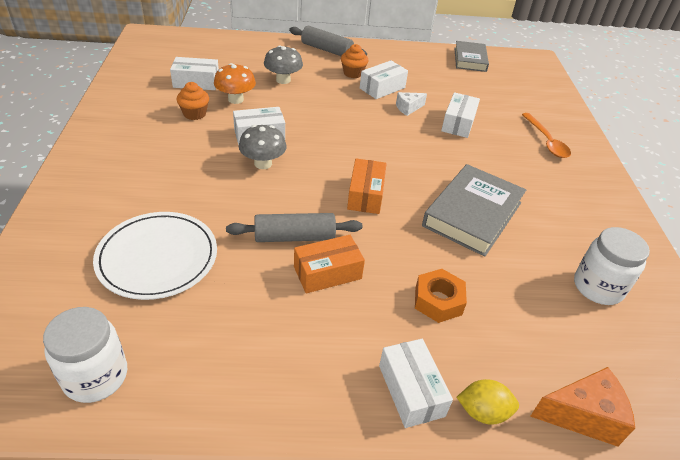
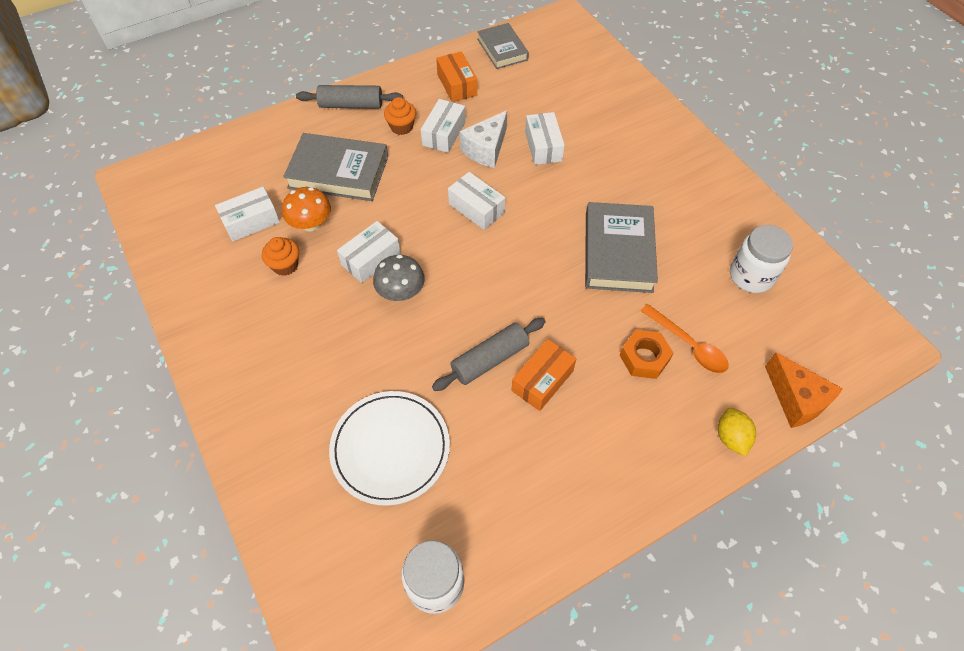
camera: 25 degrees left, 15 degrees up
(283, 80) = (338, 172): grey mushroom -> grey book
(365, 195) = (517, 279): orange box -> orange box (457, 85)
(408, 108) = (486, 149): white cheese -> white cheese, size x1.68
(411, 390) = (673, 450): white box -> white box (476, 208)
(483, 412) = (731, 437): yellow lemon -> yellow lemon turned 75 degrees counterclockwise
(546, 141) = (631, 130): orange spoon -> orange spoon (688, 345)
(582, 415) = (796, 400): orange cheese -> orange cheese turned 90 degrees clockwise

